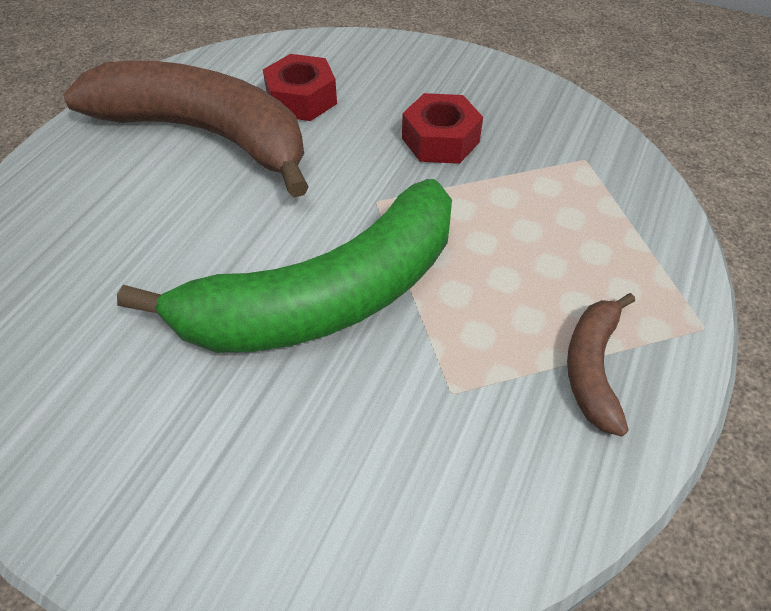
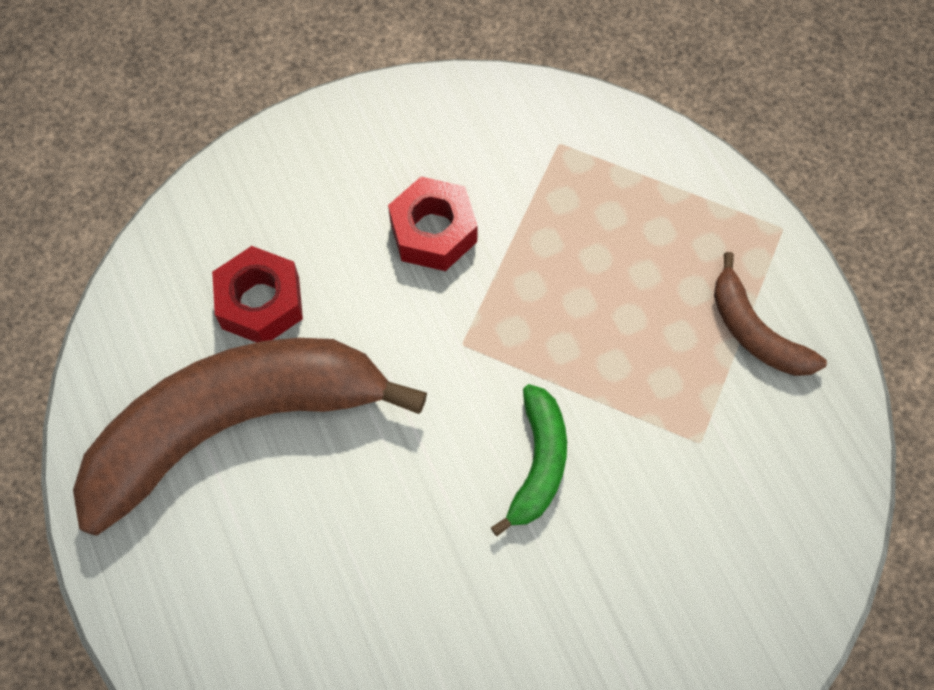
camera: 50 degrees left, 15 degrees up
(326, 297) = (538, 463): green banana -> green banana, size x0.45

